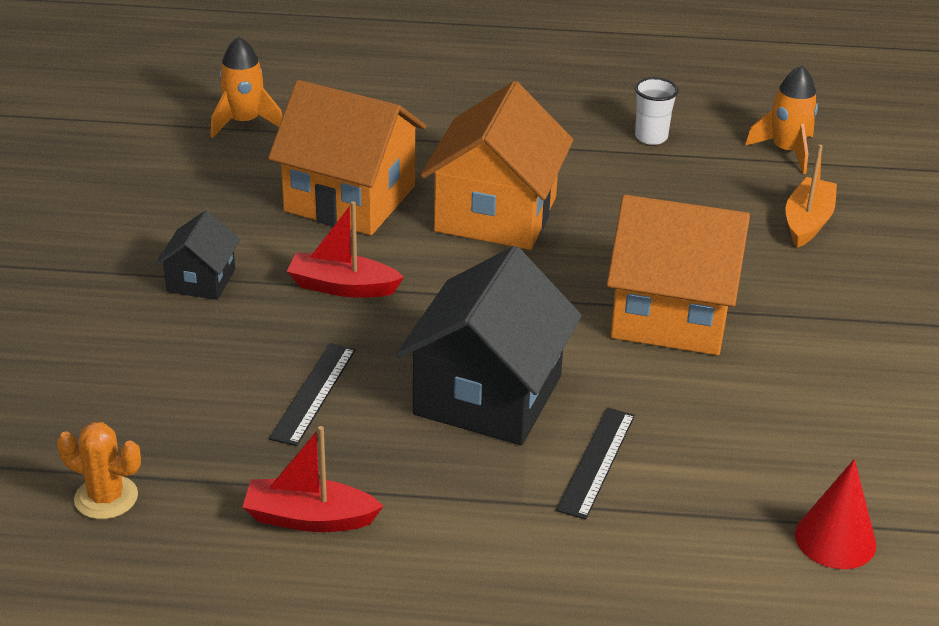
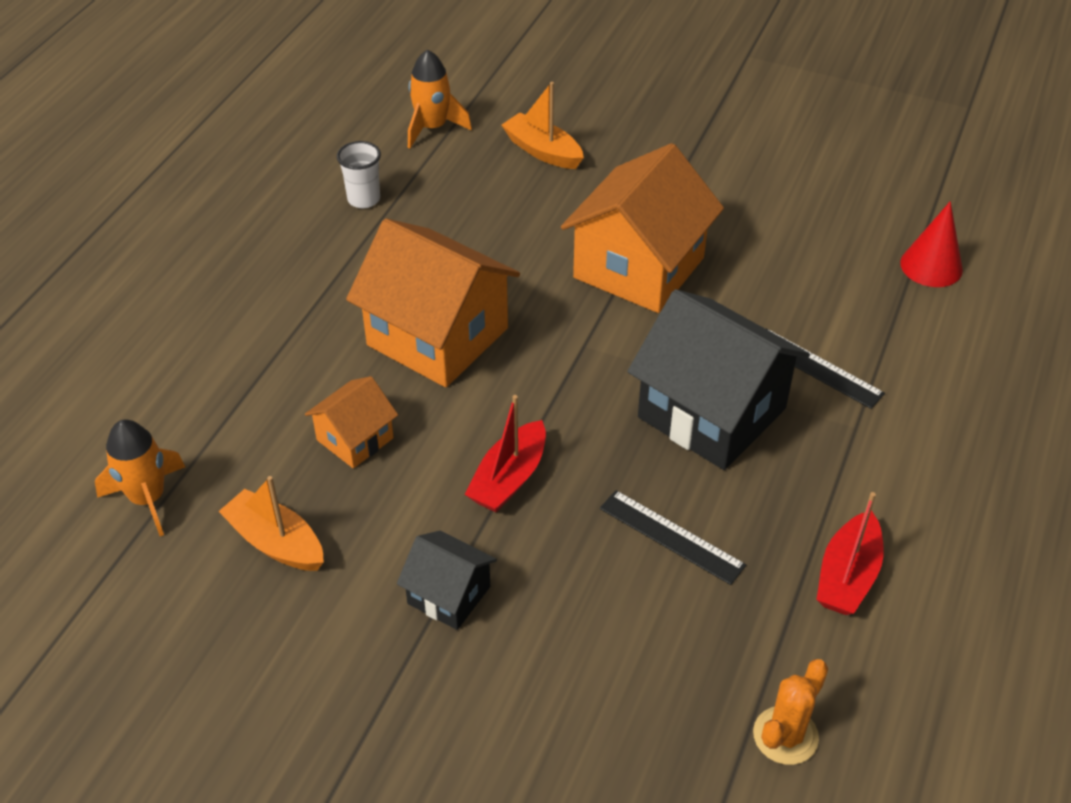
camera: 70 degrees left, 10 degrees up
(224, 187) = (276, 542): none -> orange boat
(350, 198) = (355, 439): orange house -> orange house, size x0.50

